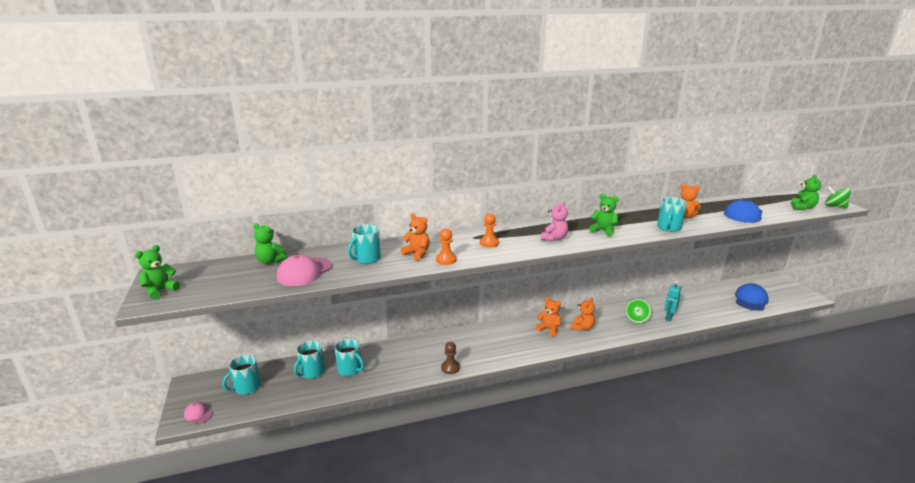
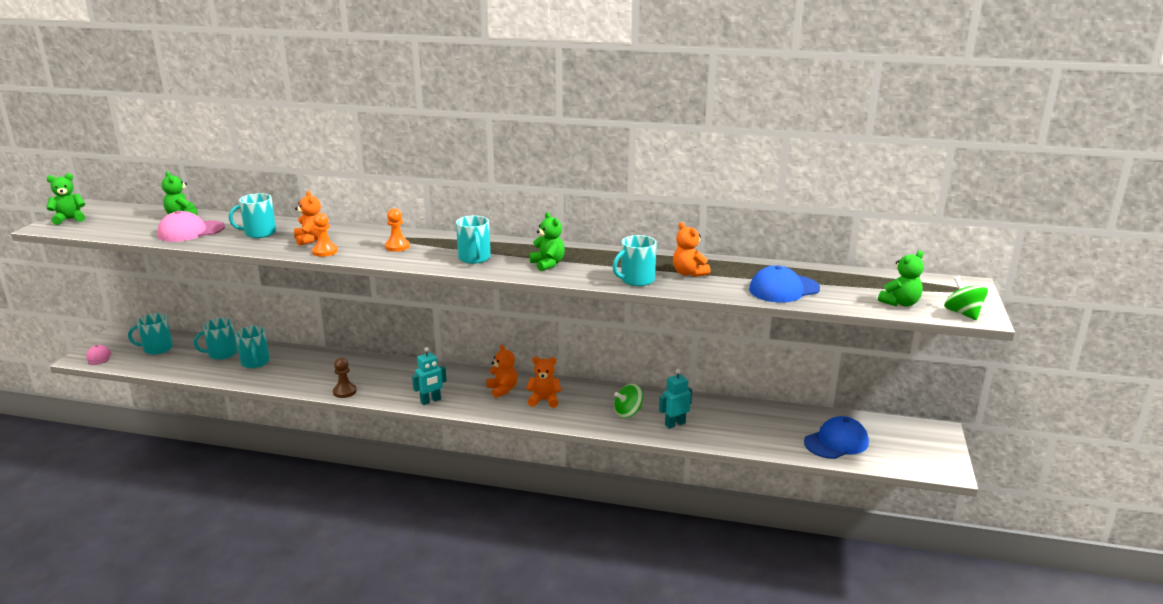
camera: 30 degrees right, 0 degrees up
(517, 353) = (430, 401): none -> turquoise robot
(554, 238) = (474, 258): pink teddy bear -> turquoise mug
(582, 327) = (544, 400): orange teddy bear -> orange teddy bear turned 150 degrees counterclockwise

